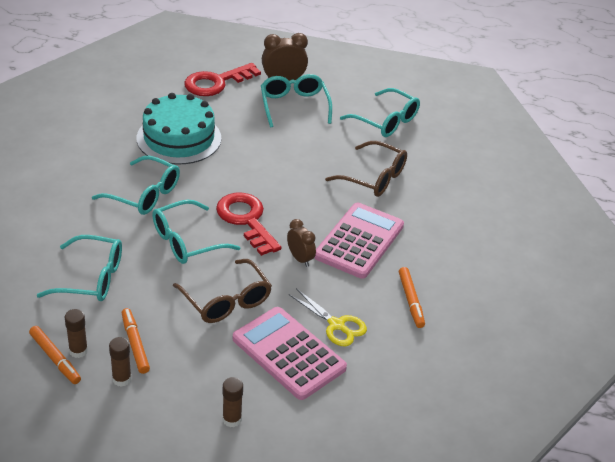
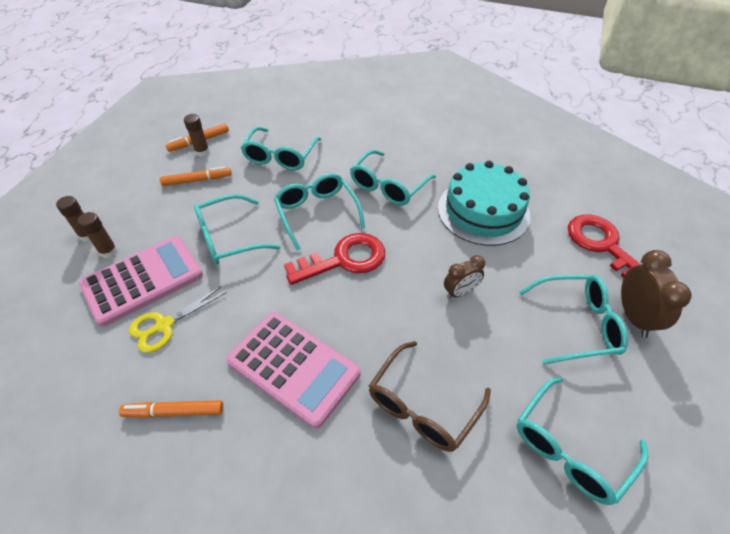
camera: 100 degrees right, 10 degrees up
(121, 379) = (163, 173): brown glue stick -> brown glue stick (108, 251)
(226, 301) = (228, 238): brown glasses -> turquoise glasses
(300, 259) = (274, 302): brown clock -> brown clock (460, 292)

